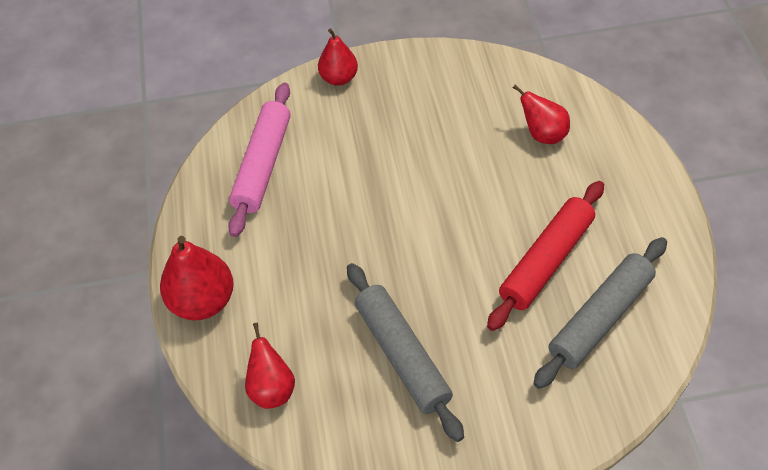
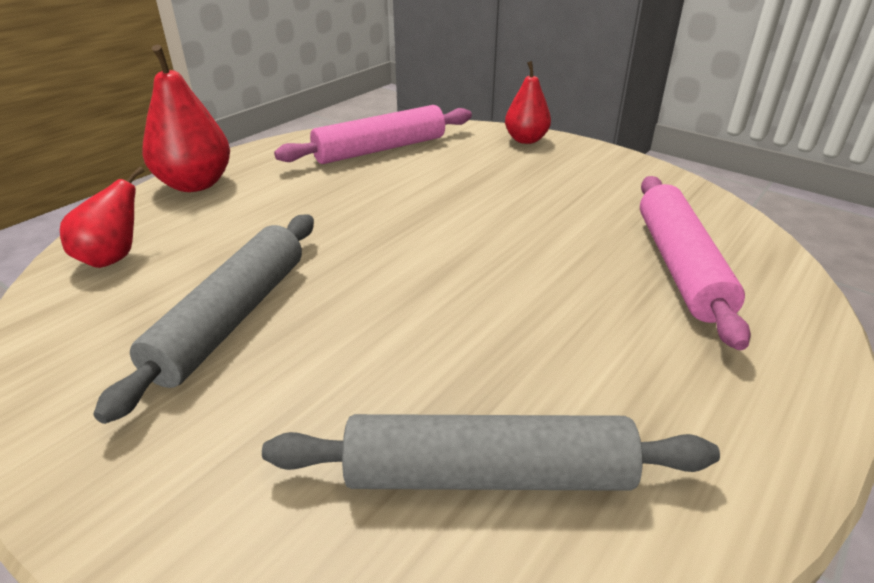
camera: 45 degrees right, 20 degrees down
(543, 134) = (680, 266): red pear -> pink rolling pin
(546, 261) = (511, 362): red rolling pin -> none

